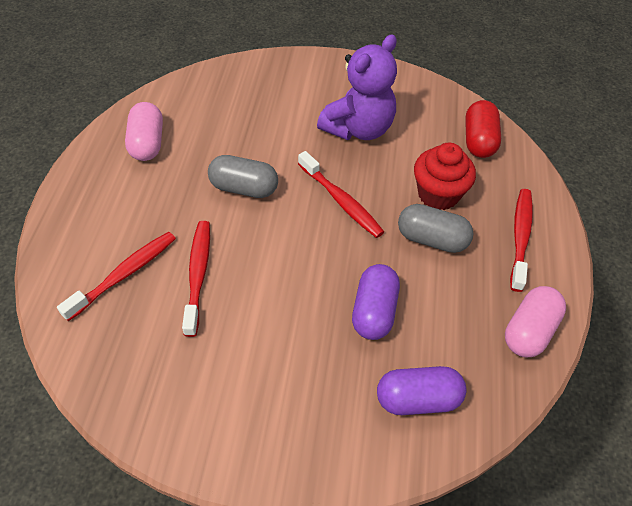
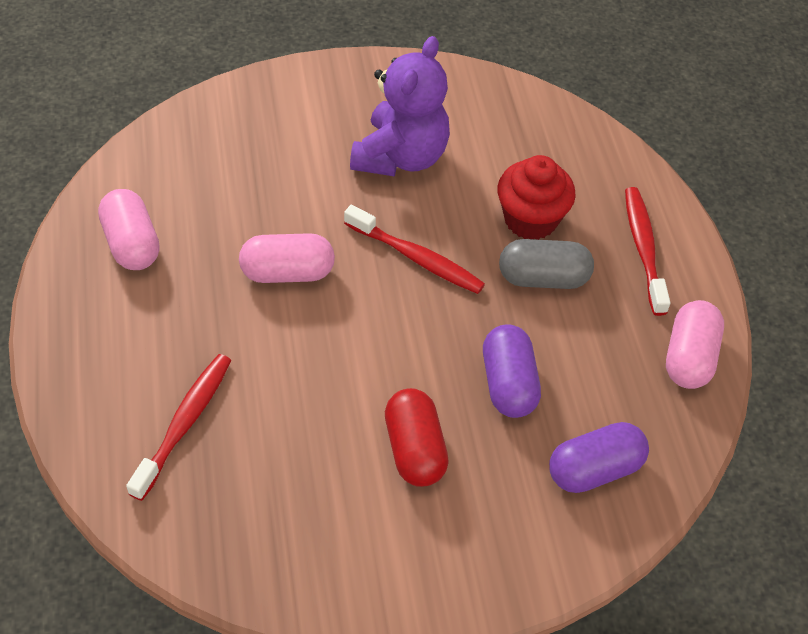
camera: 20 degrees left, 0 degrees up
(198, 274) = (278, 398): red toothbrush -> none
(244, 188) = (287, 272): grey capsule -> pink capsule
(479, 140) = (554, 137): red capsule -> red capsule (415, 449)

